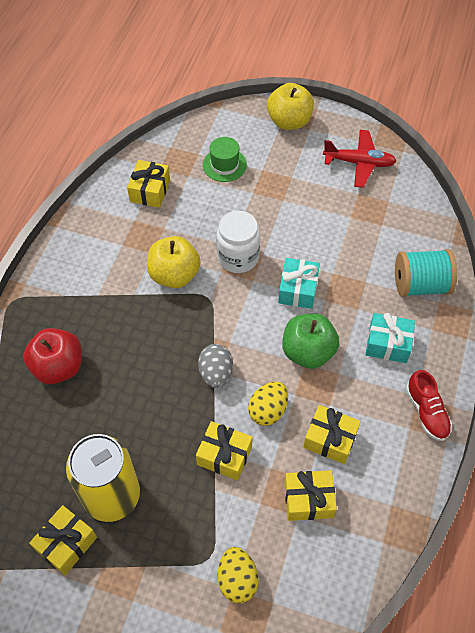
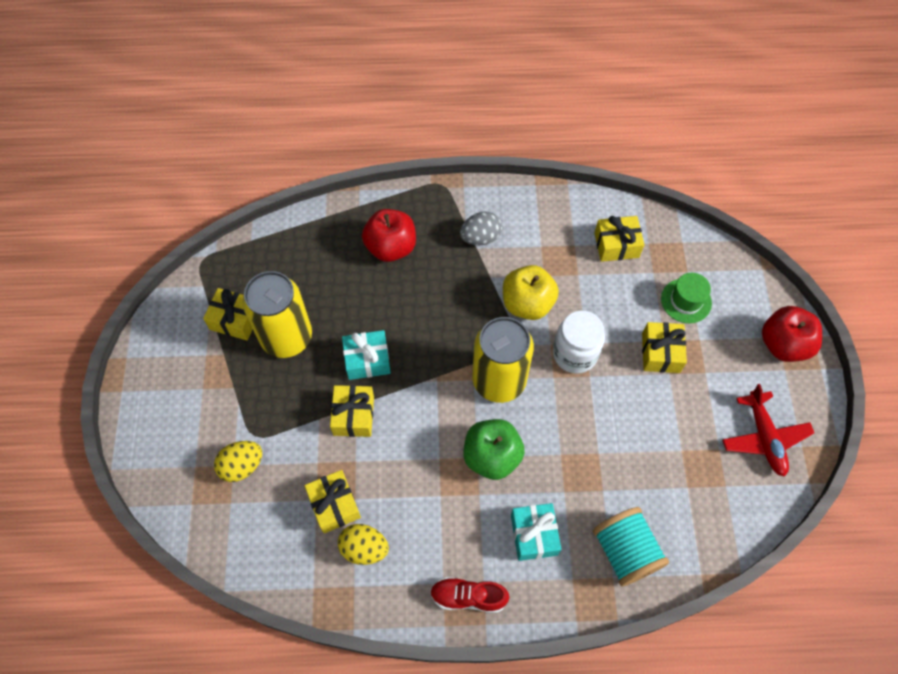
camera: 70 degrees right, 5 degrees up
(216, 373) = (434, 379): grey egg -> grey egg (480, 237)
(239, 322) = (499, 380): none -> yellow can
(268, 410) = (413, 439): yellow egg -> yellow egg (364, 548)
(289, 121) = (783, 345): yellow apple -> red apple
(298, 289) = (561, 424): turquoise gift -> turquoise gift (367, 360)
(330, 439) = (403, 507): yellow gift -> yellow gift (660, 353)
(426, 412) = (468, 597): red shoe -> red shoe turned 45 degrees clockwise

